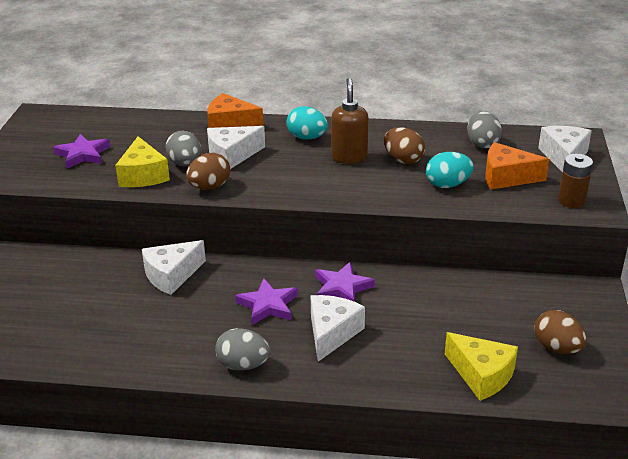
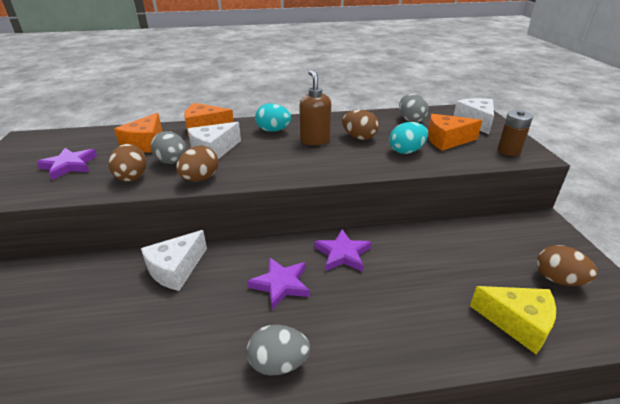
camera: 15 degrees left, 0 degrees up
(143, 175) = (132, 176): yellow cheese -> brown egg
(161, 138) = (146, 144): none -> orange cheese
(332, 333) = (355, 304): white cheese -> none

